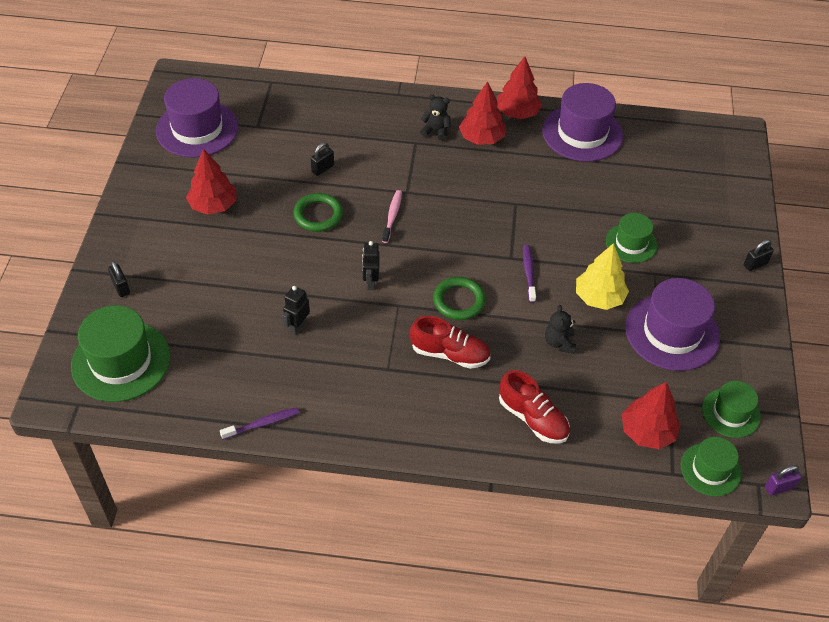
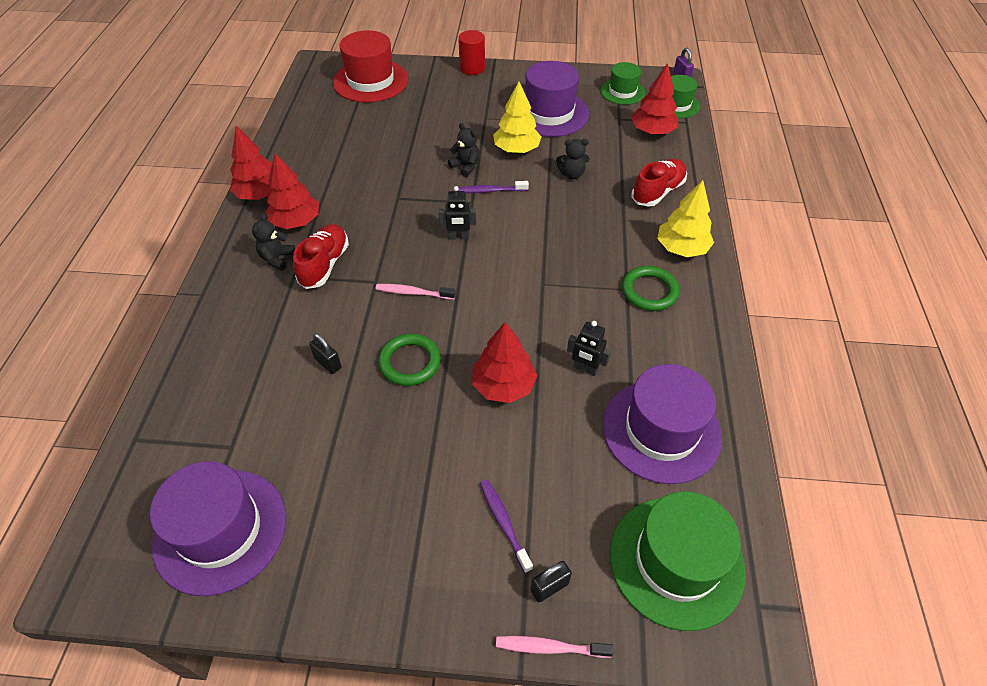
camera: 90 degrees left, 0 degrees up
(83, 285) = (550, 647): none -> pink toothbrush
(213, 205) = (388, 484): red tree -> red tree (503, 385)
(262, 424) = (724, 390): purple toothbrush -> purple toothbrush (504, 523)
(370, 282) = (513, 307): black robot -> black robot (458, 237)
(442, 424) = (681, 248): none -> yellow tree
(449, 354) = (598, 244): red shoe -> red shoe (324, 265)
(459, 301) = (531, 238): green ring -> green ring (649, 291)
(566, 254) = (465, 166): none -> black teddy bear
(582, 133) = (300, 150): purple hat -> purple hat (661, 430)
(631, 243) = (450, 128): green hat -> none
(711, 177) = (370, 81): none -> red hat
(755, 264) = (472, 68): black padlock -> red cylinder

